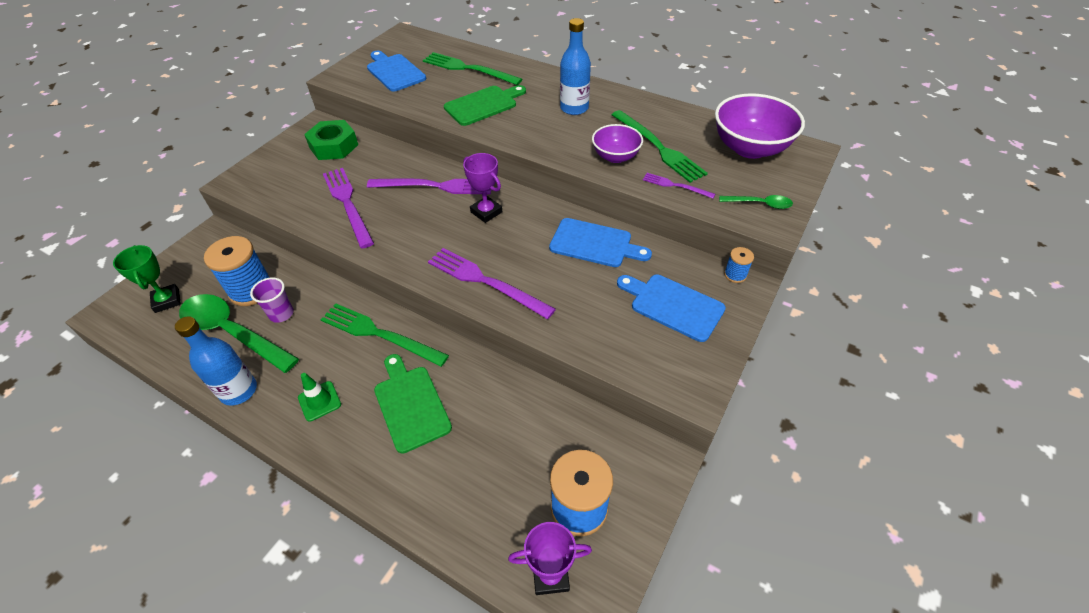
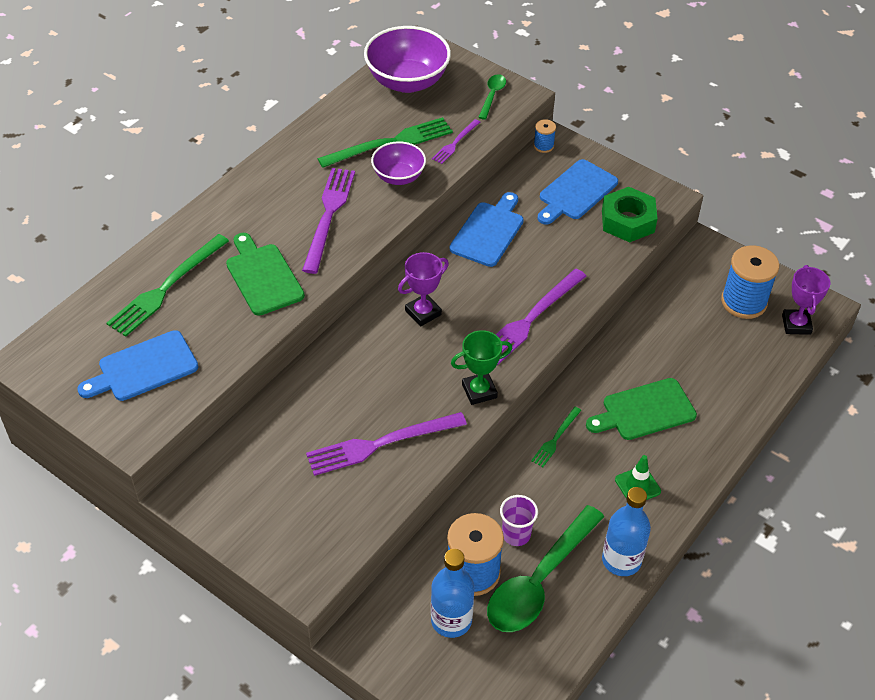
camera: 85 degrees left, 0 degrees up
(167, 301) = (478, 667): green trophy -> green trophy (479, 391)
(334, 146) = (249, 469): green nut -> green nut (628, 221)
(379, 334) = (555, 438): green fork -> green fork, size x0.52
(435, 186) = (366, 357): purple fork -> purple fork (328, 216)
(574, 108) = (296, 196): blue bottle -> blue bottle (451, 620)

